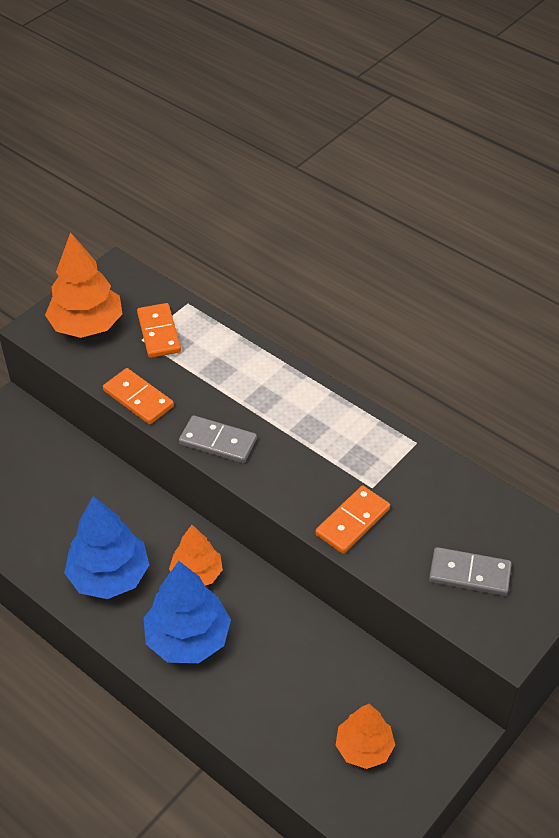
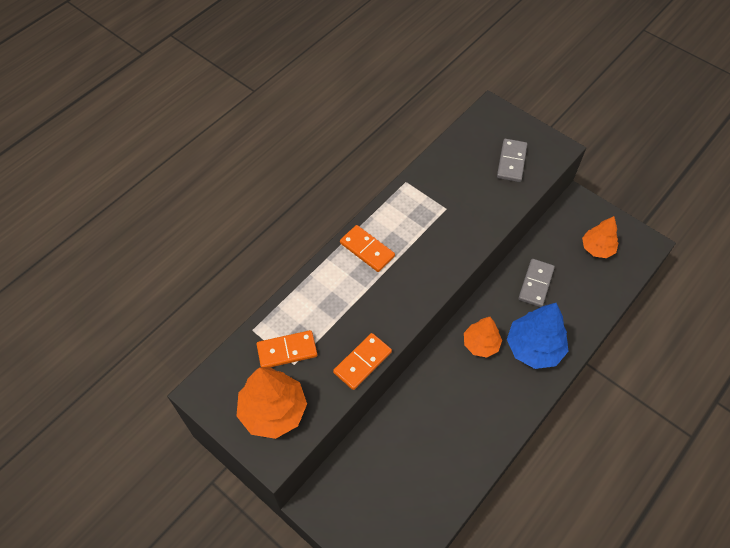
camera: 90 degrees left, 10 degrees up
(109, 576) = (487, 404): blue tree -> none
(218, 442) = (408, 303): grey domino -> grey domino (536, 284)
(352, 521) = (476, 220): orange domino -> orange domino (367, 250)

